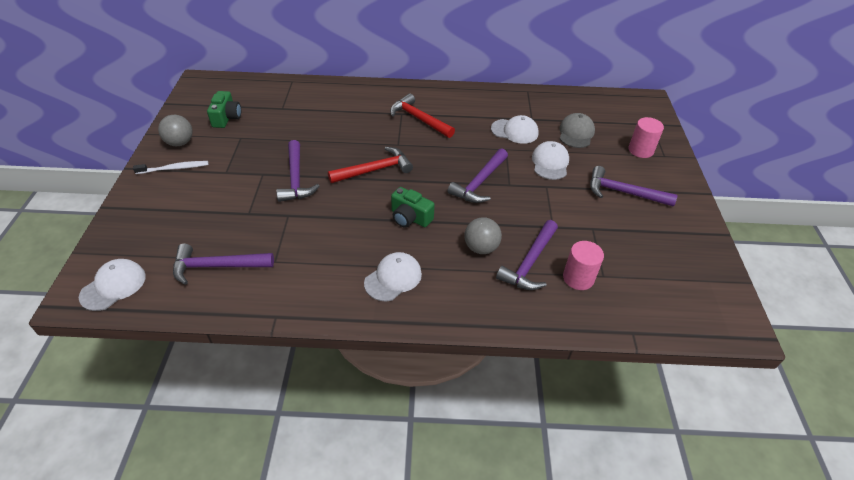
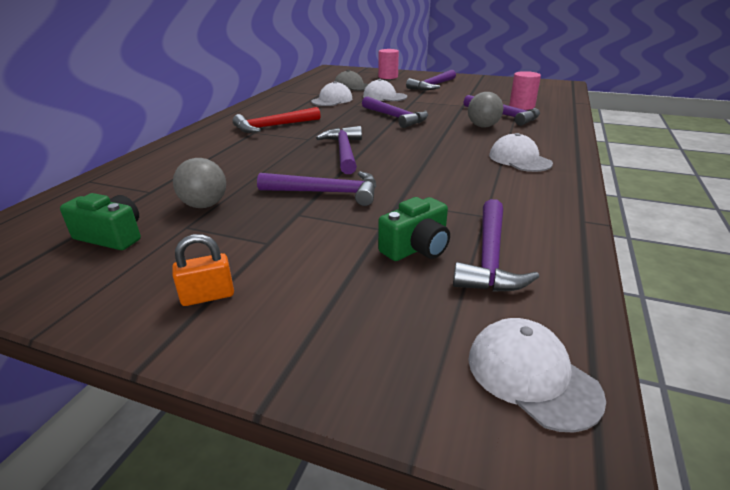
camera: 70 degrees left, 15 degrees down
(174, 168) = (208, 296): white toothbrush -> orange padlock
(180, 143) = (128, 288): grey ball -> grey ball (204, 205)
(374, 170) = (344, 152): red hammer -> purple hammer
(410, 218) = (432, 145): green camera -> green camera (416, 248)

